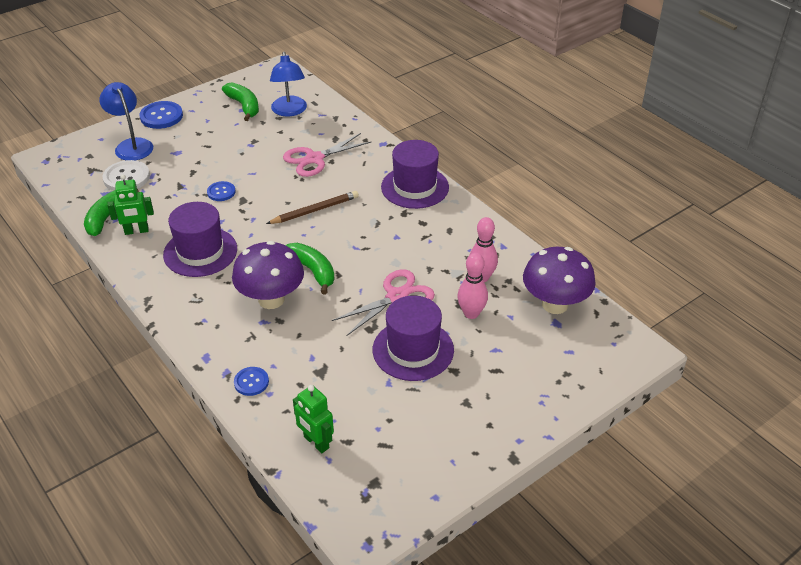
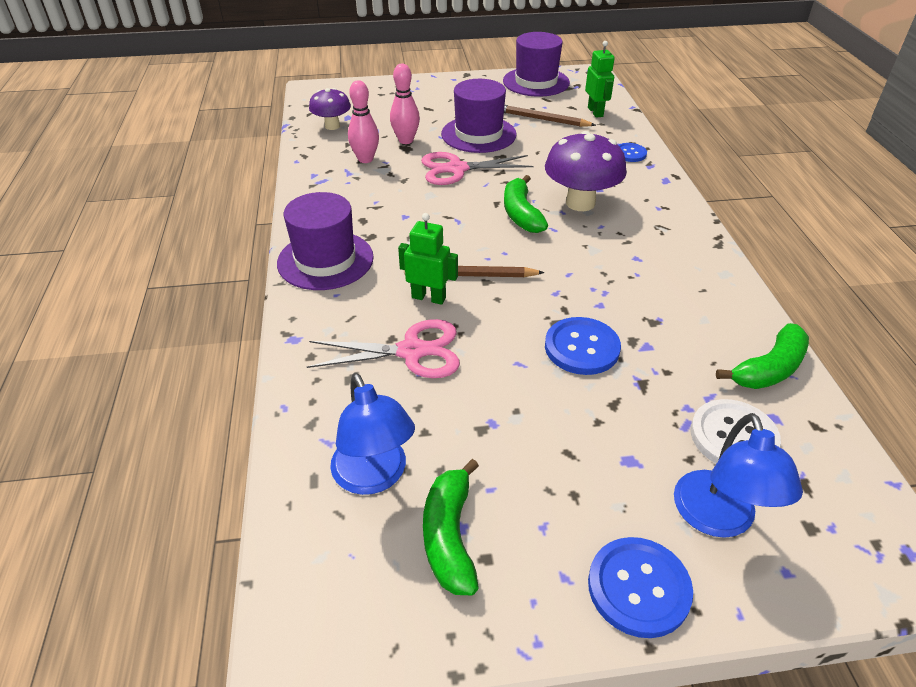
camera: 150 degrees left, 0 degrees up
(136, 231) = (724, 331): green robot -> green robot (429, 297)
(200, 252) = (641, 274): purple hat -> purple hat (536, 82)
(221, 192) = (582, 348): blue button -> blue button, size x1.65
(289, 111) = (374, 477): blue lamp -> blue lamp turned 135 degrees clockwise
(367, 402) = (541, 119): none -> brown pencil
(555, 304) = (332, 126): purple mushroom -> purple mushroom, size x0.61

